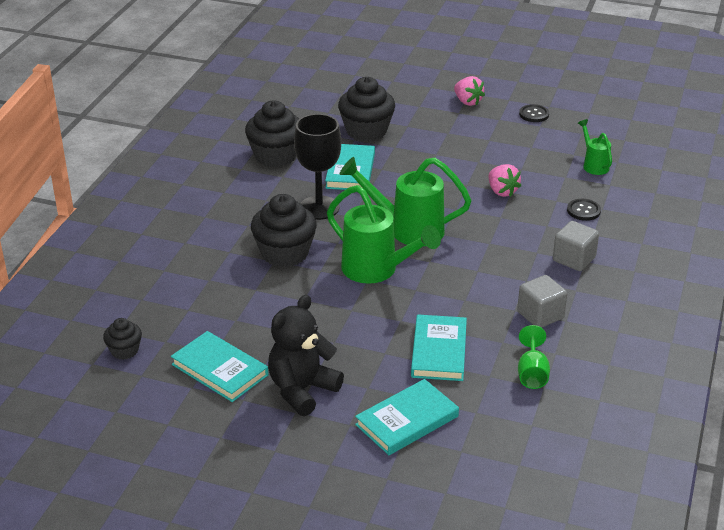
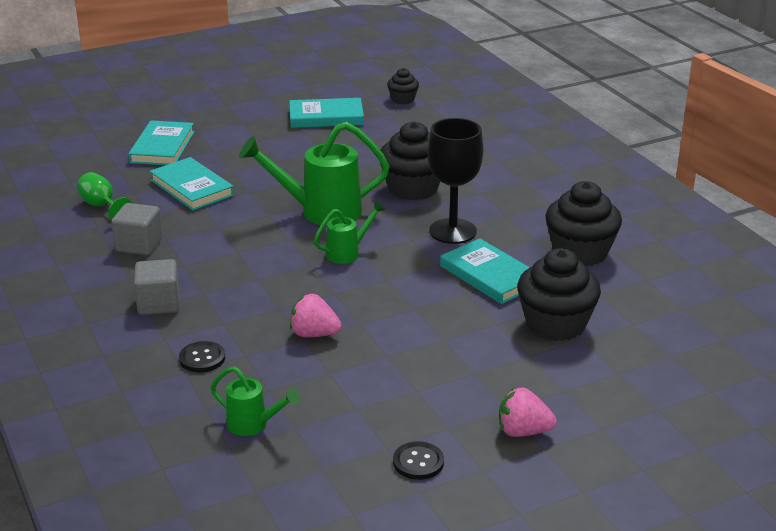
camera: 135 degrees right, 5 degrees down
(302, 390) = (256, 131): black teddy bear -> none
(407, 229) = (348, 253): green watering can -> green watering can, size x0.53

